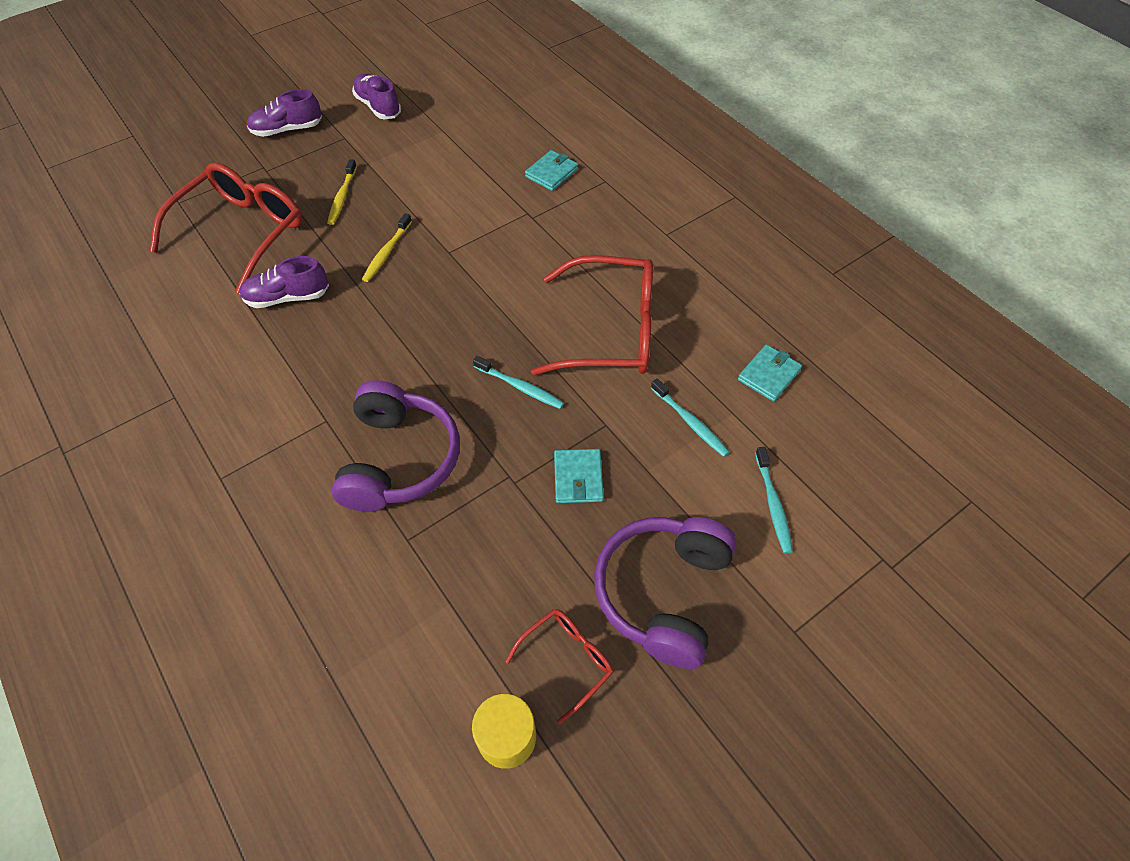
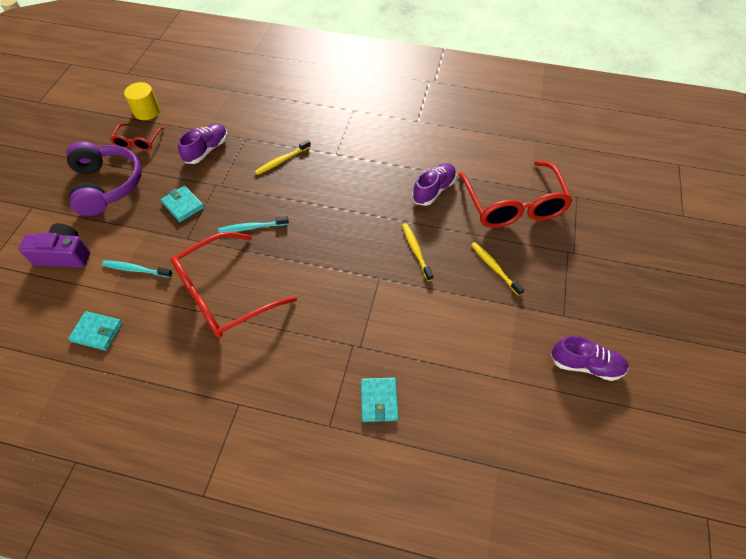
camera: 140 degrees right, 0 degrees up
(287, 130) = (608, 292): purple shoe -> purple shoe (206, 150)
(398, 459) = (282, 160): purple headphones -> yellow toothbrush
(768, 375) = (97, 332): turquoise wallet -> turquoise wallet turned 75 degrees counterclockwise
(773, 504) = (64, 255): turquoise toothbrush -> purple camera

